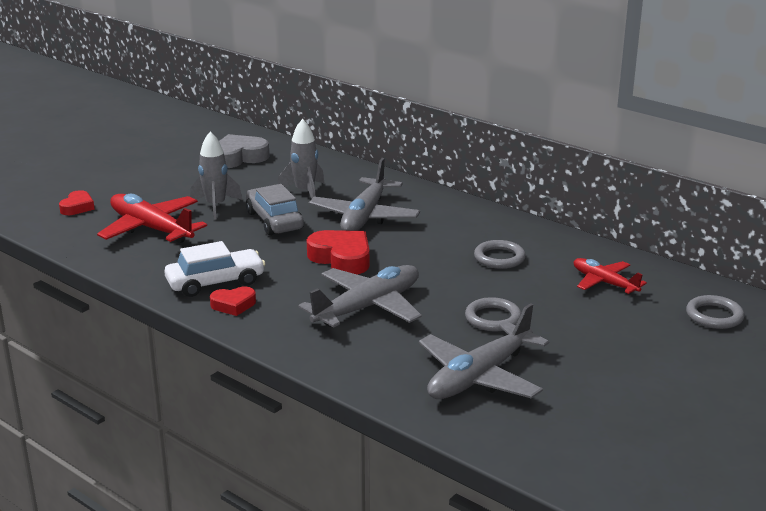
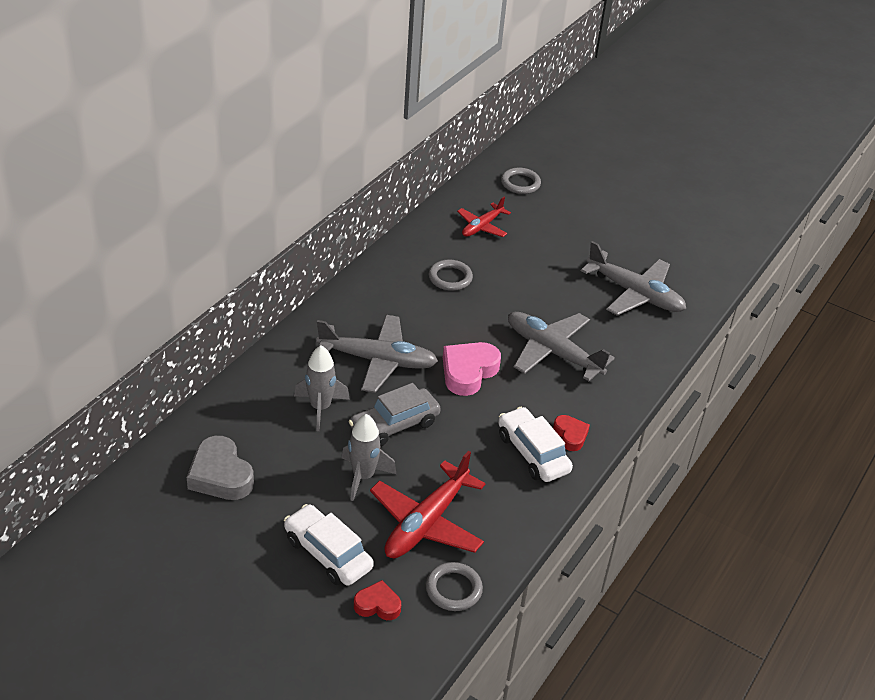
camera: 100 degrees left, 15 degrees up
(139, 191) = (328, 553): none -> white car
(341, 258) = (468, 372): red heart -> pink heart
(493, 318) = (552, 285): grey ring -> grey ring (453, 589)

